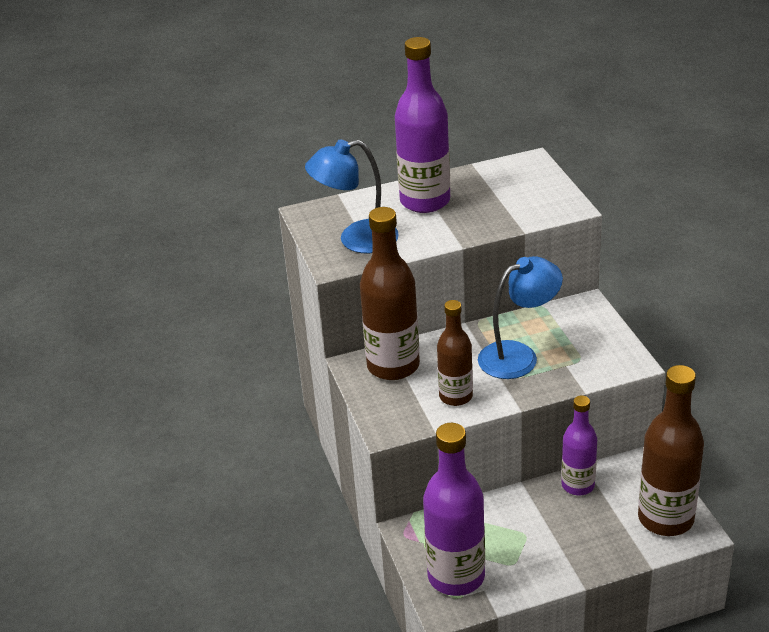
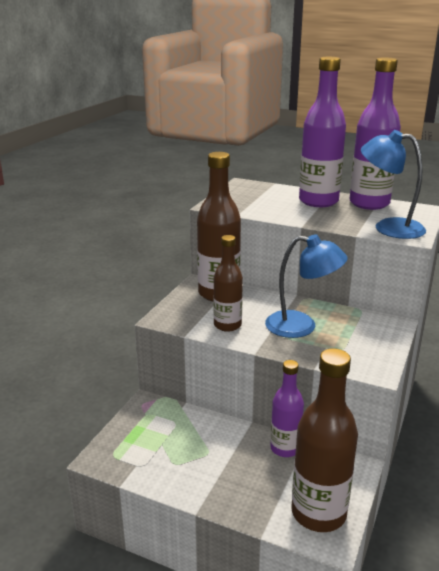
camera: 40 degrees right, 10 degrees down
(356, 240) = (246, 201): blue lamp -> blue lamp (389, 227)
(456, 576) = (133, 446): purple bottle -> purple bottle (369, 203)

